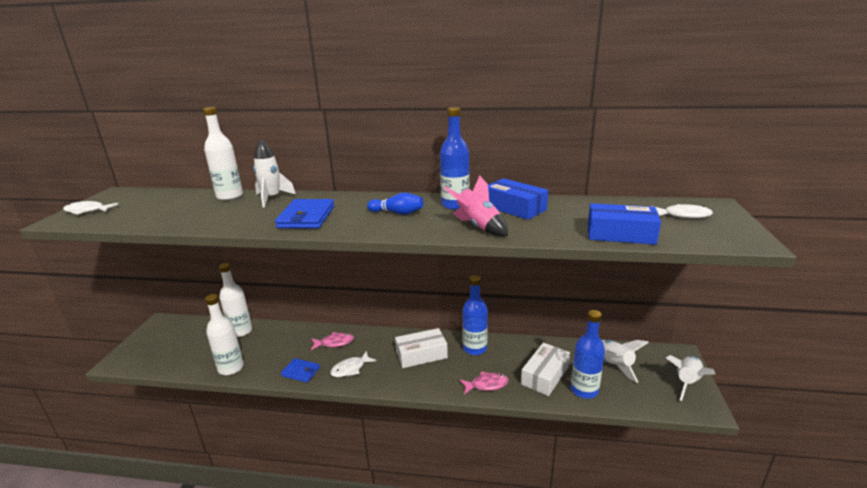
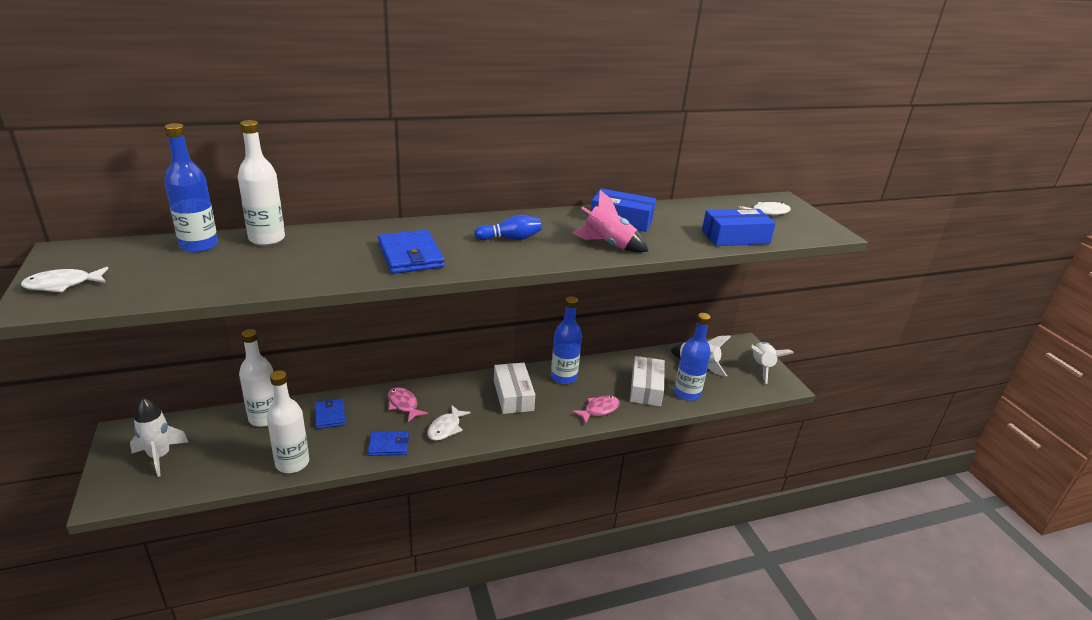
camera: 30 degrees left, 5 degrees up
(272, 198) = (332, 236): white rocket -> white rocket (160, 456)
(281, 339) = (330, 415): none -> blue wallet
(334, 343) = (403, 405): pink fish -> pink fish turned 90 degrees counterclockwise
(421, 354) = (513, 395): white box -> white box turned 60 degrees counterclockwise
(455, 205) = (560, 222): blue bottle -> blue bottle (199, 245)

